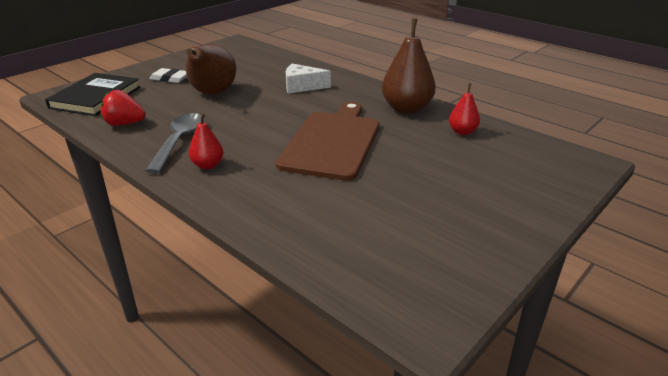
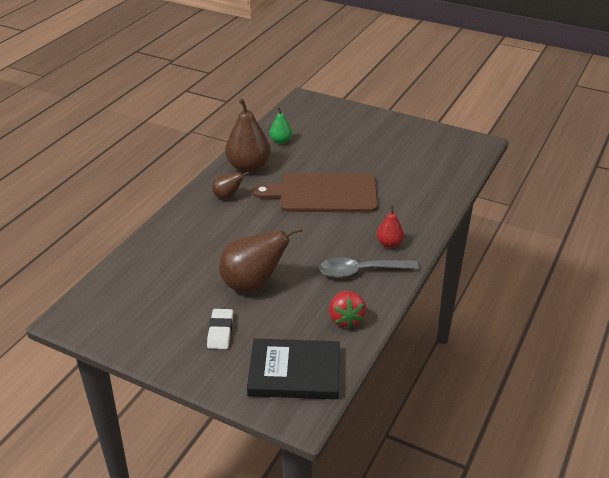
camera: 105 degrees left, 5 degrees up
(302, 86) = (216, 229): white cheese -> none
(353, 95) = (227, 196): none -> brown pear
(462, 132) = (281, 141): red pear -> green pear

